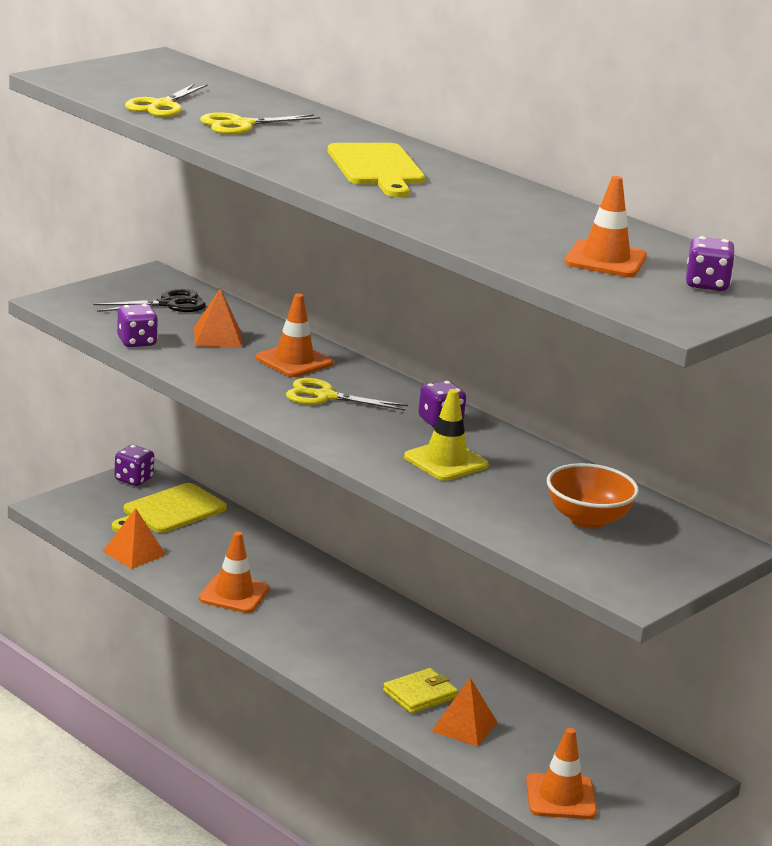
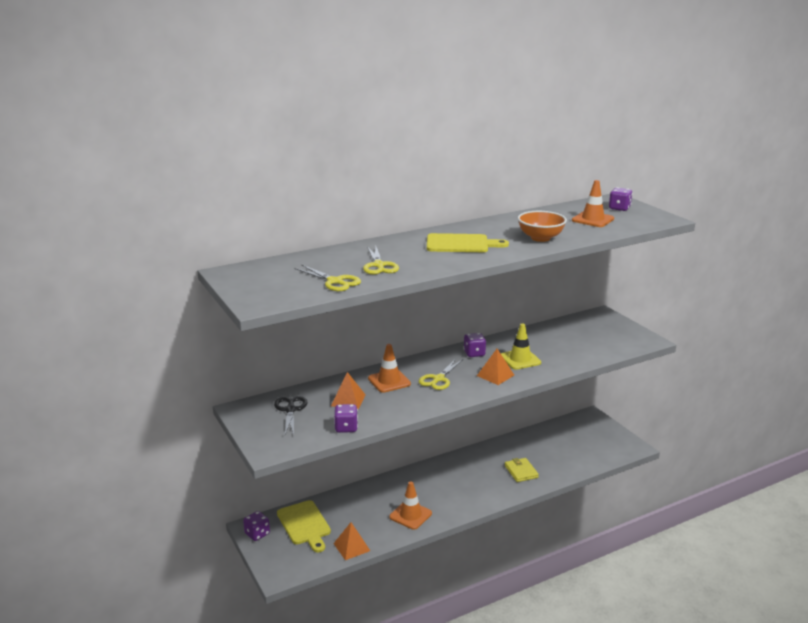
camera: 70 degrees left, 0 degrees up
(464, 726) = (549, 464): orange pyramid -> orange pyramid (495, 375)
(560, 797) = (606, 450): orange traffic cone -> none
(587, 519) = (580, 337): orange bowl -> orange bowl (540, 238)

